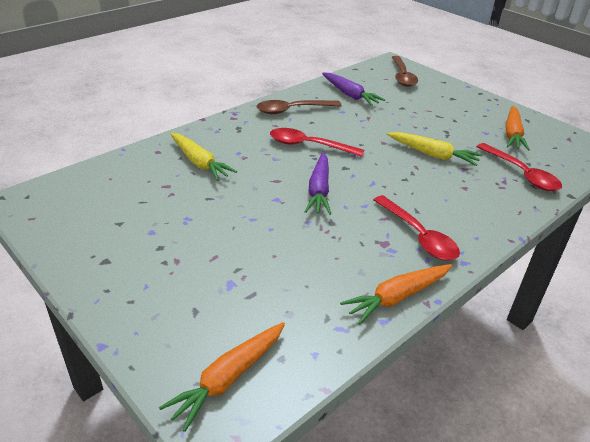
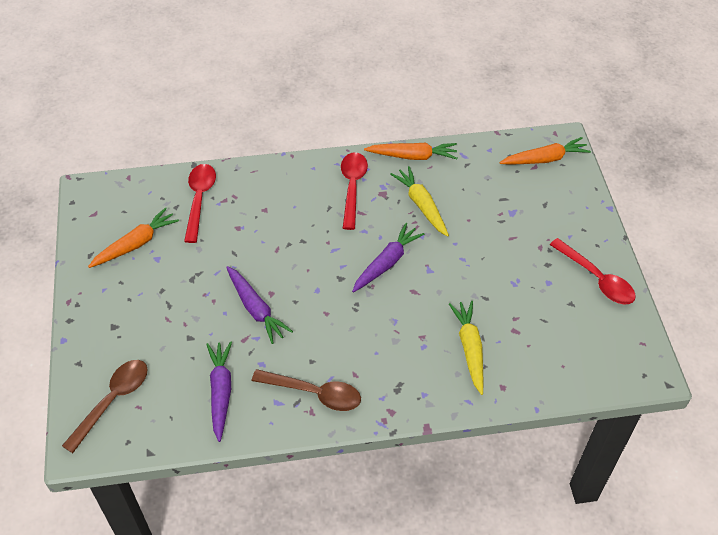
camera: 145 degrees left, 15 degrees up
(309, 145) = (347, 323): red spoon -> red spoon (596, 278)
(382, 132) = (256, 309): none -> purple carrot
(433, 155) = (245, 255): yellow carrot -> yellow carrot (421, 205)

